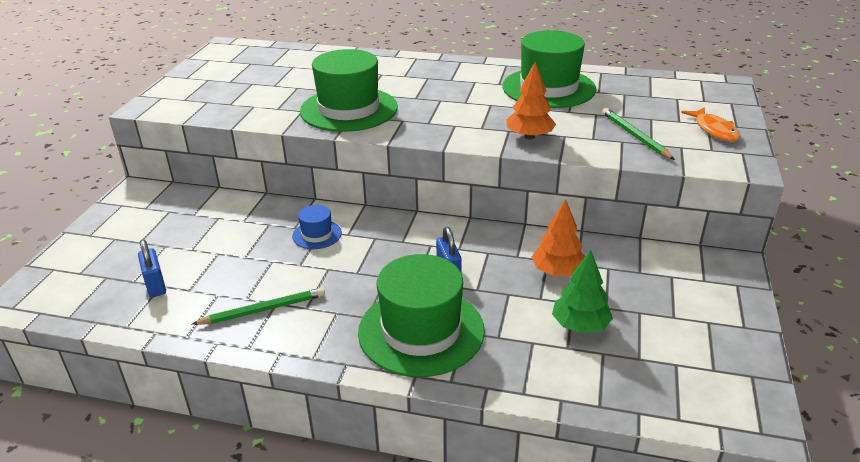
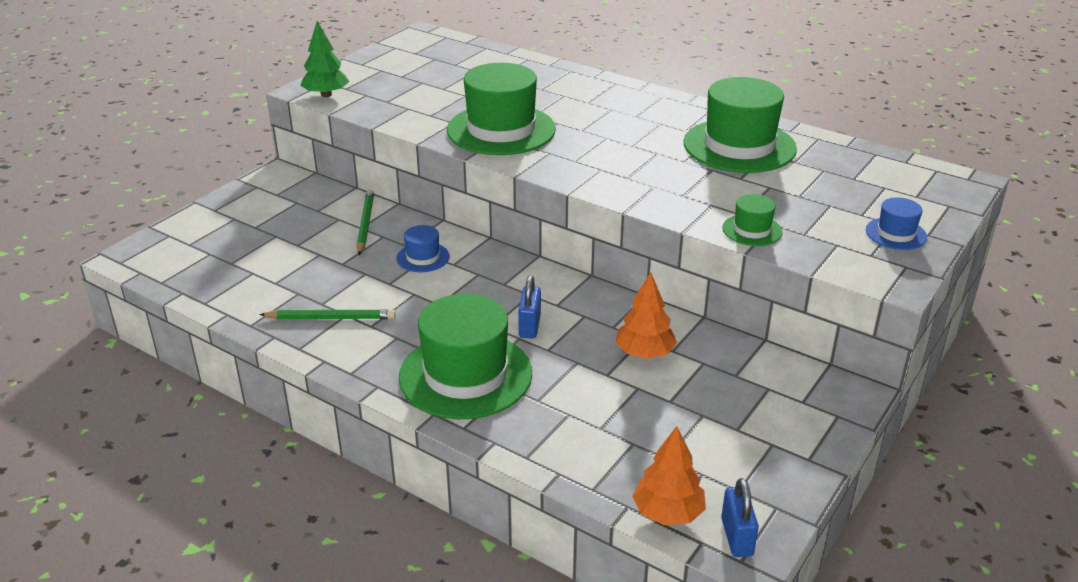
camera: 20 degrees right, 0 degrees up
(155, 285) = (248, 271): blue padlock -> blue padlock (737, 537)
(529, 136) = (671, 198): orange tree -> orange tree (668, 512)
(580, 325) = (629, 411): green tree -> green tree (326, 94)
(611, 149) = (752, 230): none -> green hat
(635, 136) = (793, 221): green pencil -> green pencil (365, 224)
(714, 130) = (896, 234): orange fish -> blue hat

